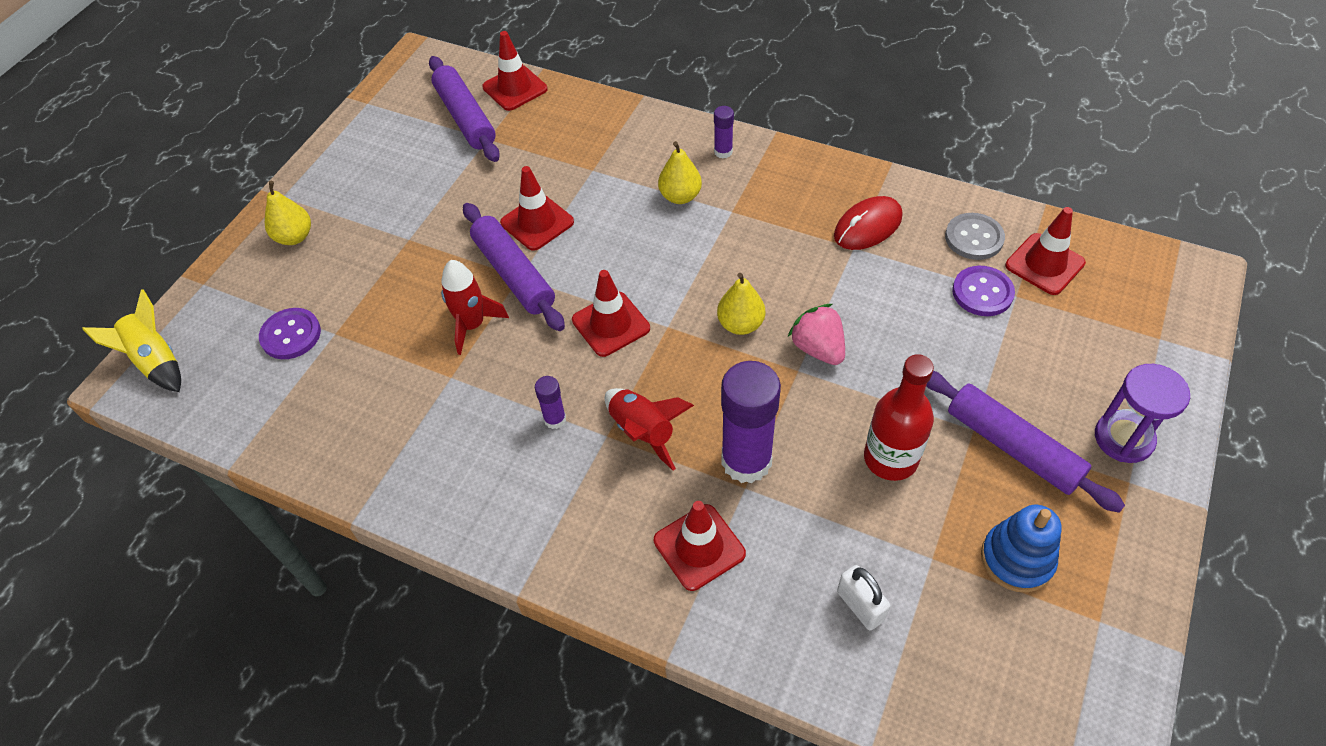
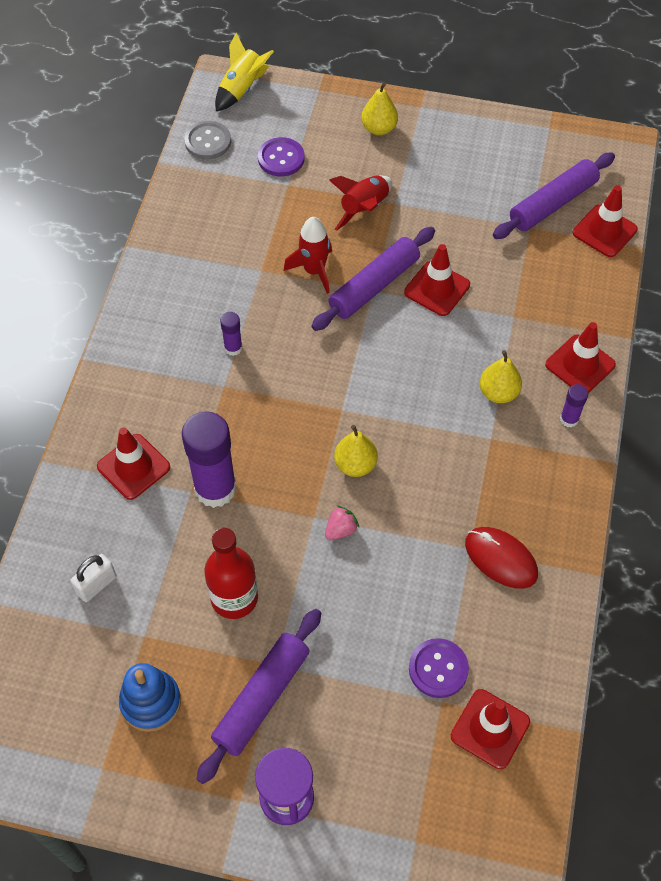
camera: 75 degrees right, 5 degrees up
(611, 324) = (335, 367): red traffic cone -> red traffic cone (580, 365)
(642, 432) = (231, 410): red rocket -> red rocket (364, 209)
(818, 348) = (341, 529): pink strawberry -> pink strawberry, size x0.64
(974, 238) = (510, 659): grey button -> grey button (208, 141)

